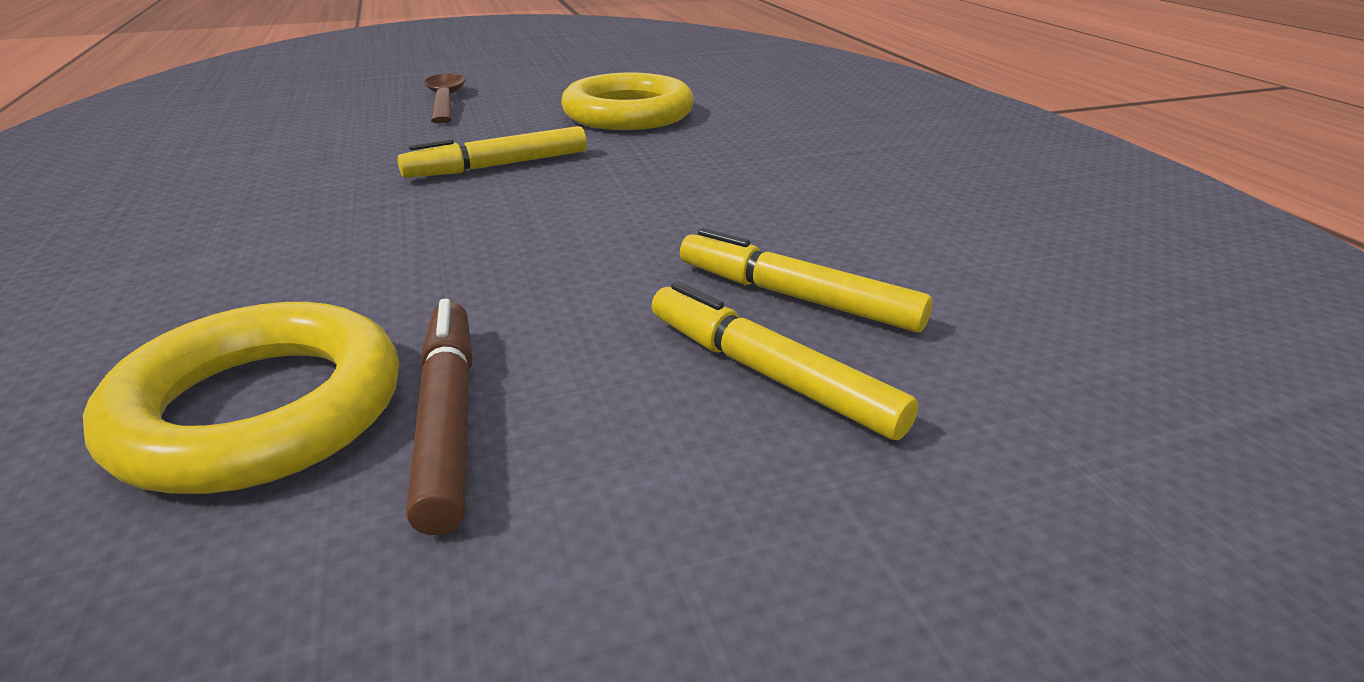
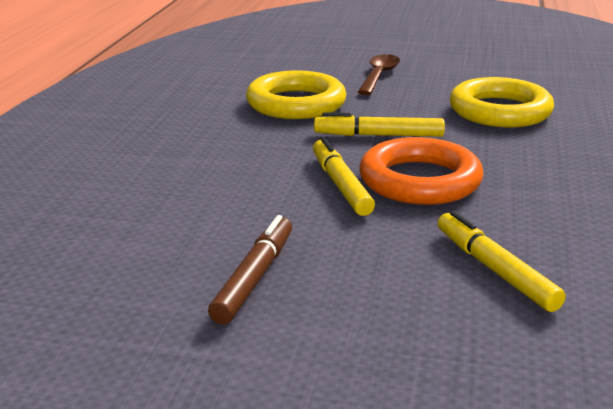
camera: 30 degrees right, 5 degrees down
(260, 410) = (176, 247): yellow ring -> yellow ring (296, 104)
(599, 208) = (420, 181): none -> orange ring
(769, 374) = (435, 307): yellow marker -> yellow marker (341, 185)

